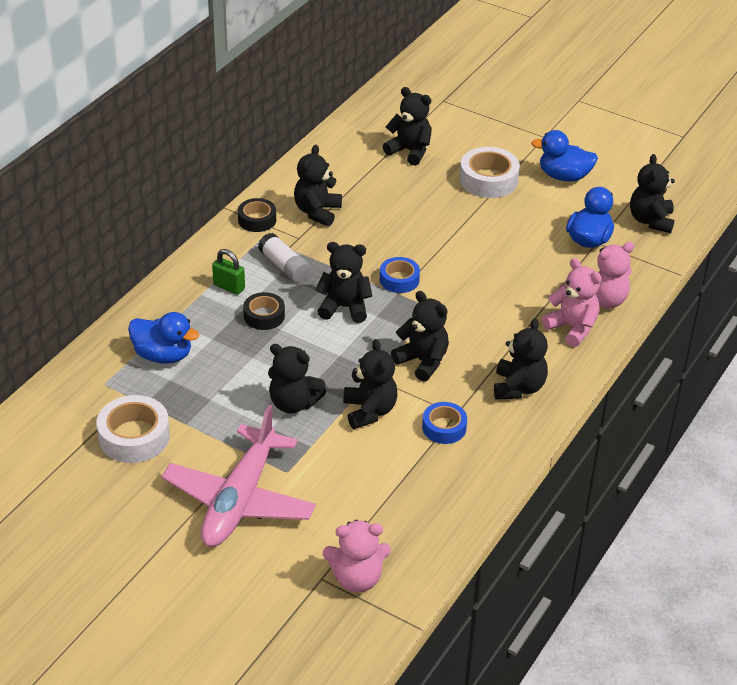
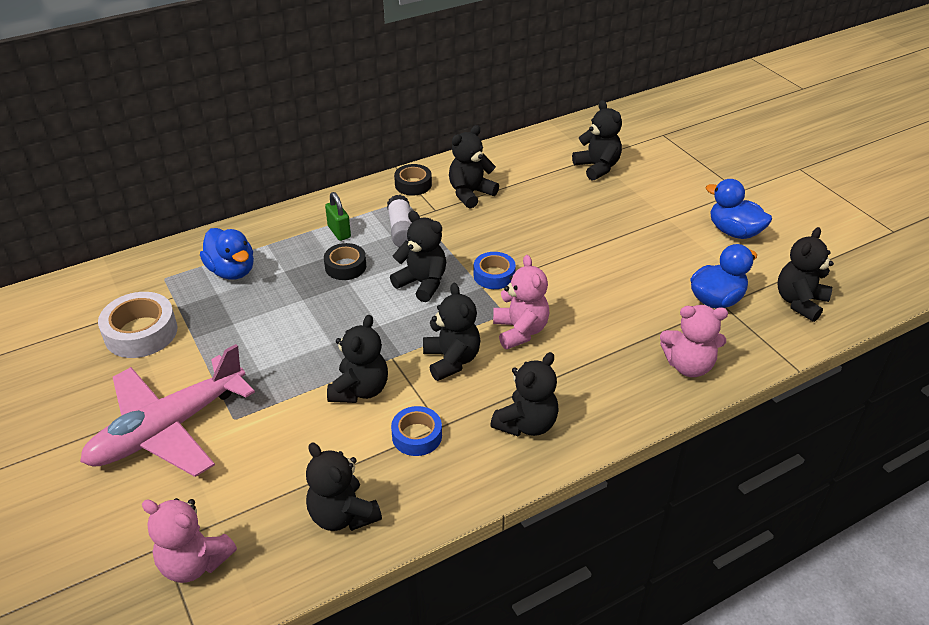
camera: 30 degrees right, 0 degrees up
(293, 403) = (299, 355): black teddy bear -> black teddy bear (343, 515)
(488, 180) = (653, 213): white tape -> none
(572, 328) = (632, 382): pink teddy bear -> pink teddy bear (520, 331)

